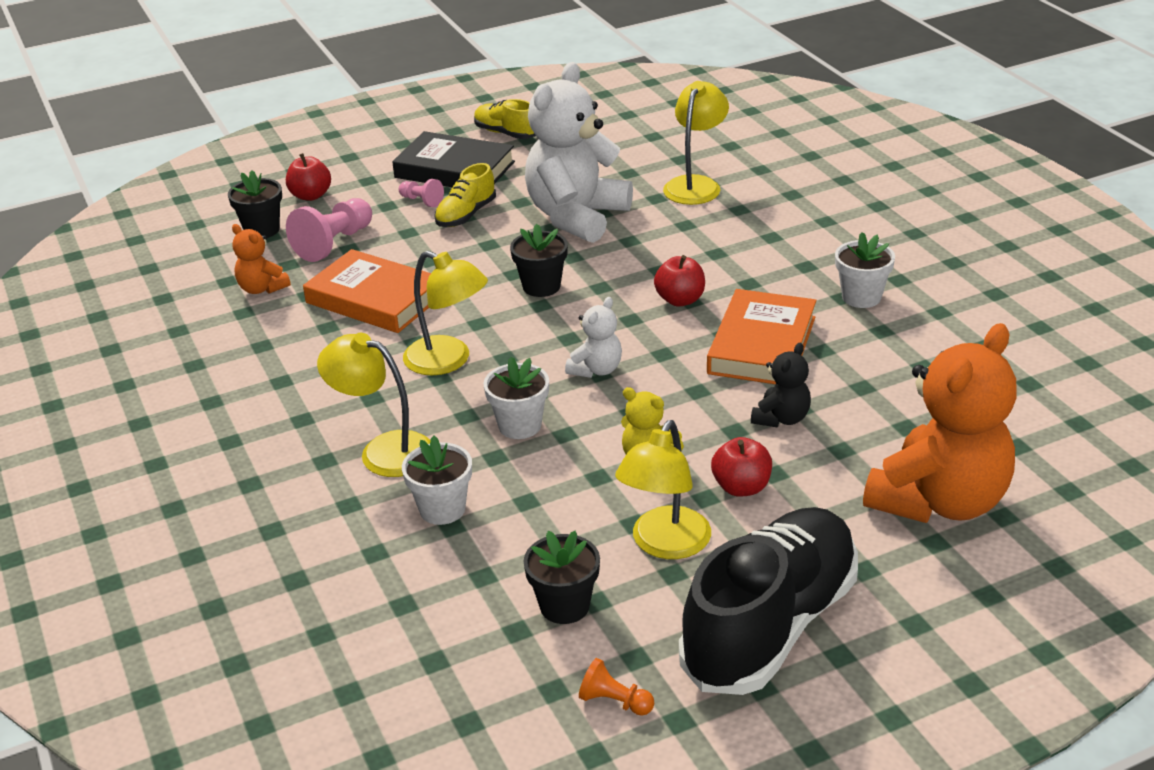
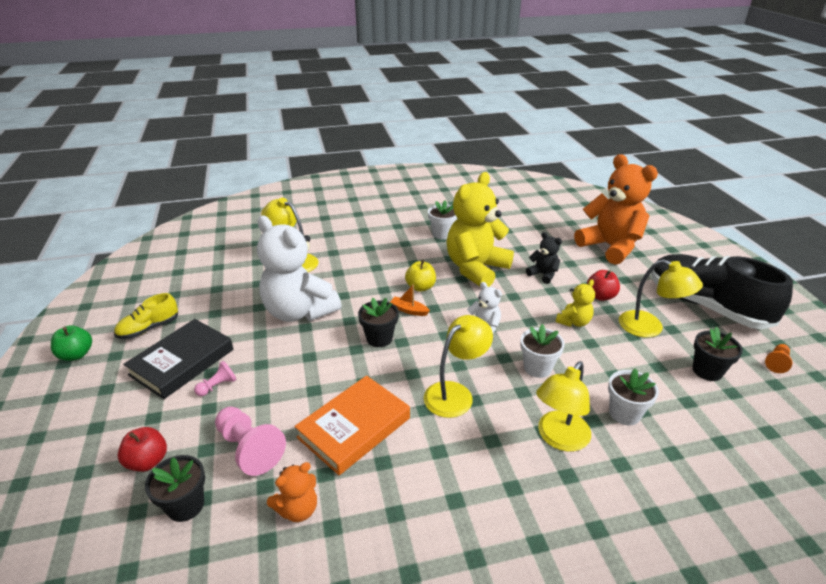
camera: 80 degrees left, 0 degrees up
(449, 110) = (76, 355): none -> green apple
(466, 215) = (259, 363): yellow shoe -> none
(615, 299) = (409, 310): none -> orange boat
(680, 300) = (420, 287): red apple -> yellow apple
(762, 345) = (476, 269): orange book -> yellow teddy bear

